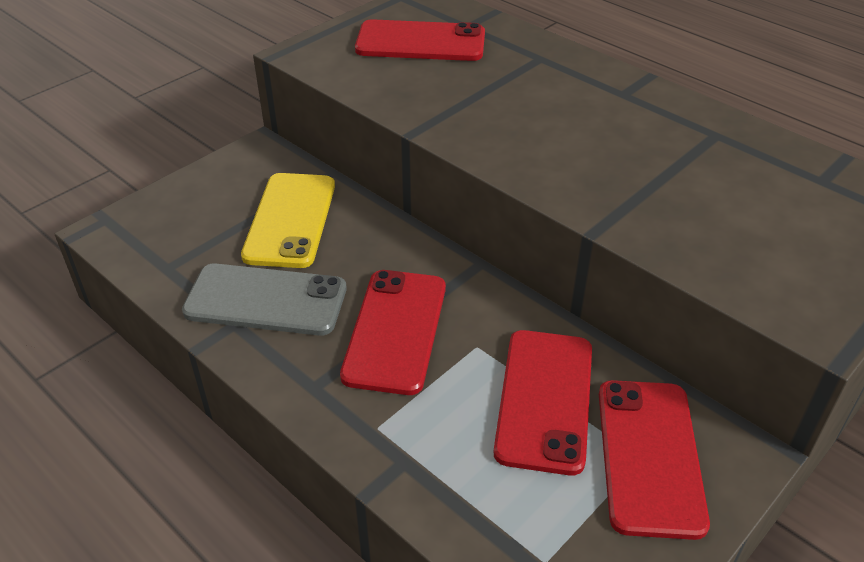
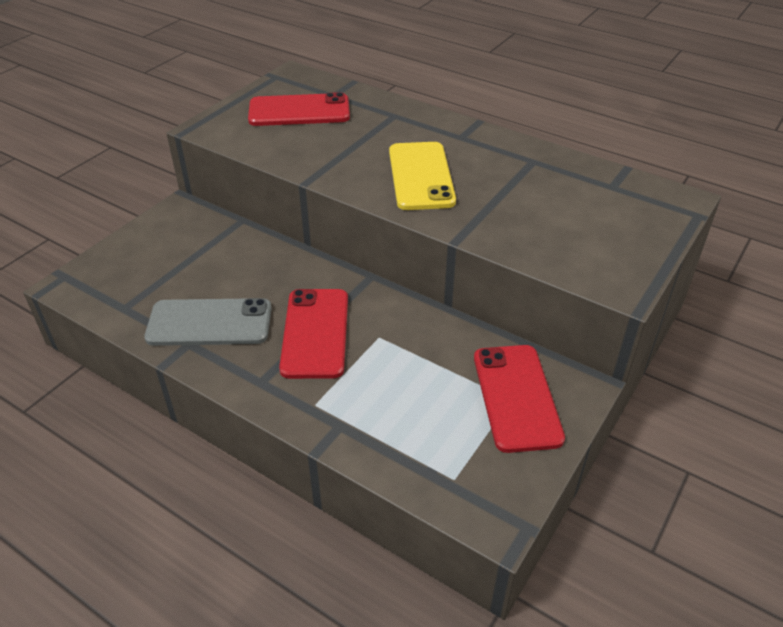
camera: 10 degrees left, 0 degrees up
(290, 220) = (216, 260): yellow phone -> yellow phone (421, 176)
(544, 399) = (435, 368): red phone -> none

